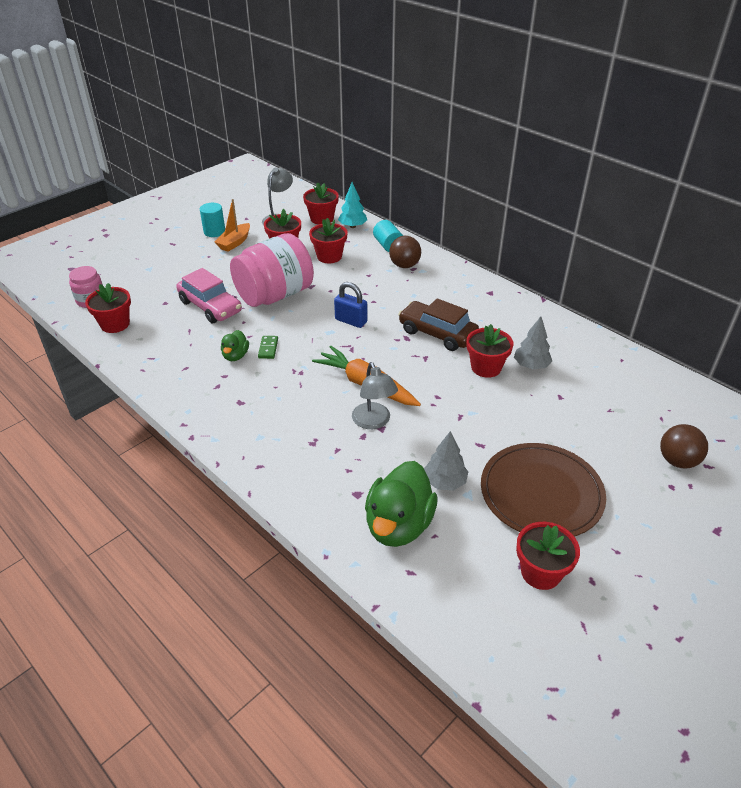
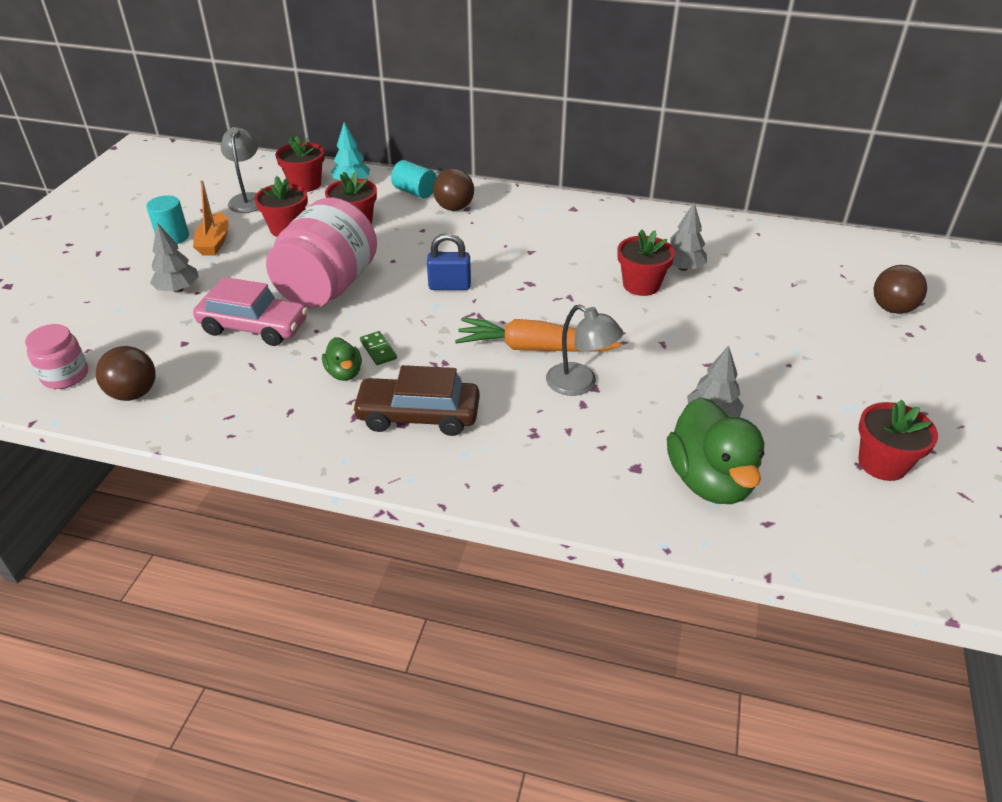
camera: 30 degrees left, 0 degrees up
(115, 324) = (134, 393): red flower pot -> brown ball
(189, 267) = (178, 289): none -> grey tree
(437, 333) = (558, 268): brown car -> brown car (418, 416)
(541, 493) = (810, 387): brown plate -> none

